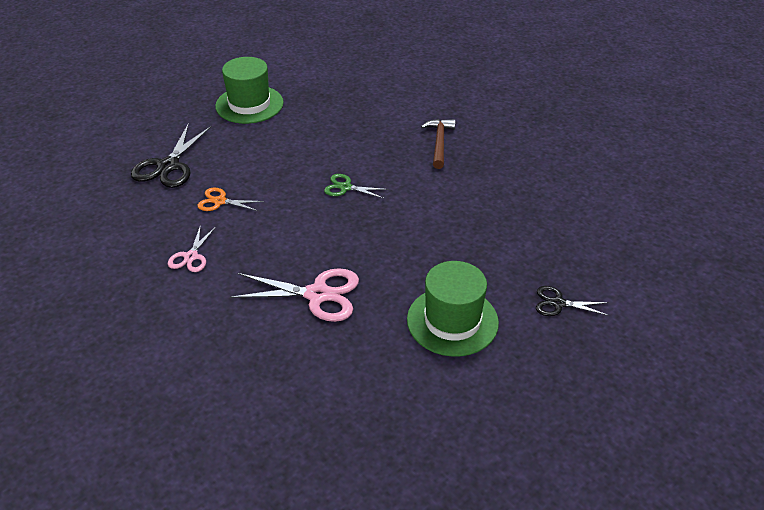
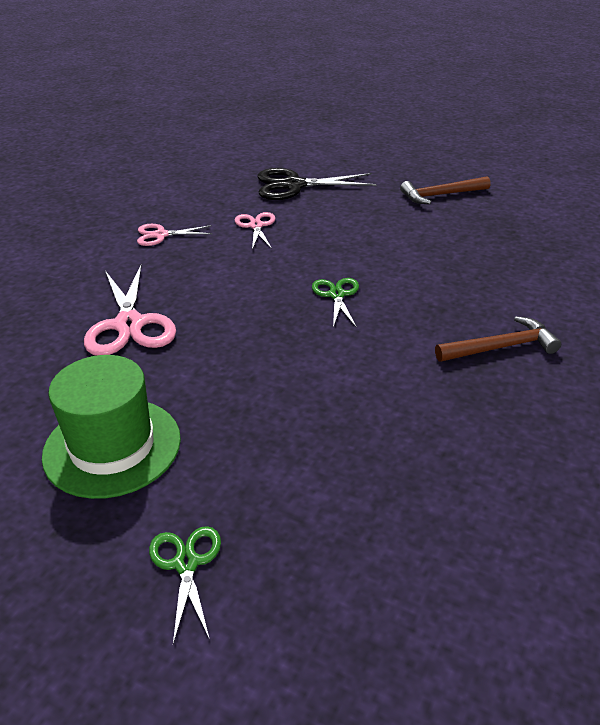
camera: 70 degrees right, 5 degrees down
(220, 201) = (256, 226): orange scissors -> pink scissors
(249, 104) = (440, 195): green hat -> brown hammer
(558, 303) = (186, 563): black scissors -> green scissors

